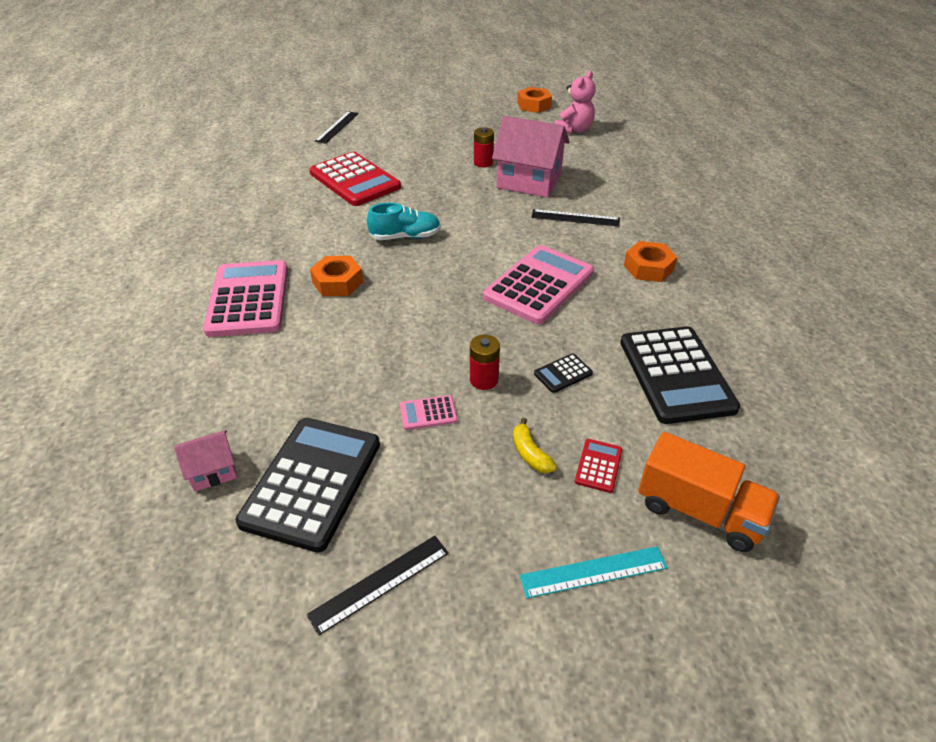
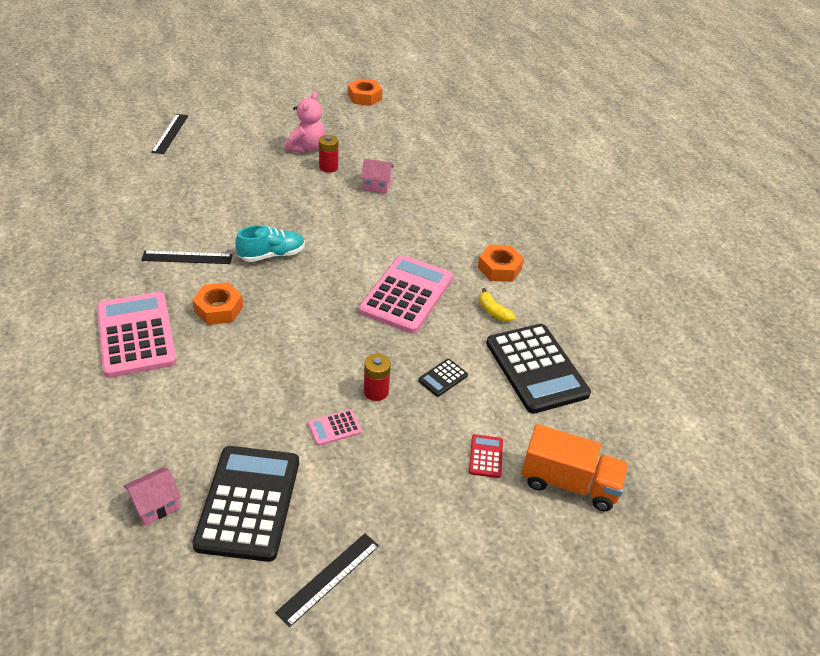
camera: 15 degrees left, 0 degrees up
(354, 180) = (205, 195): red calculator -> none
(529, 181) = (376, 185): pink house -> pink house, size x0.49
(530, 454) = (428, 453): yellow banana -> yellow banana (493, 311)
(574, 130) = (408, 124): pink teddy bear -> pink teddy bear (306, 147)
(575, 218) = (426, 222): black ruler -> black ruler (187, 258)
(593, 571) = (496, 543): turquoise ruler -> none

